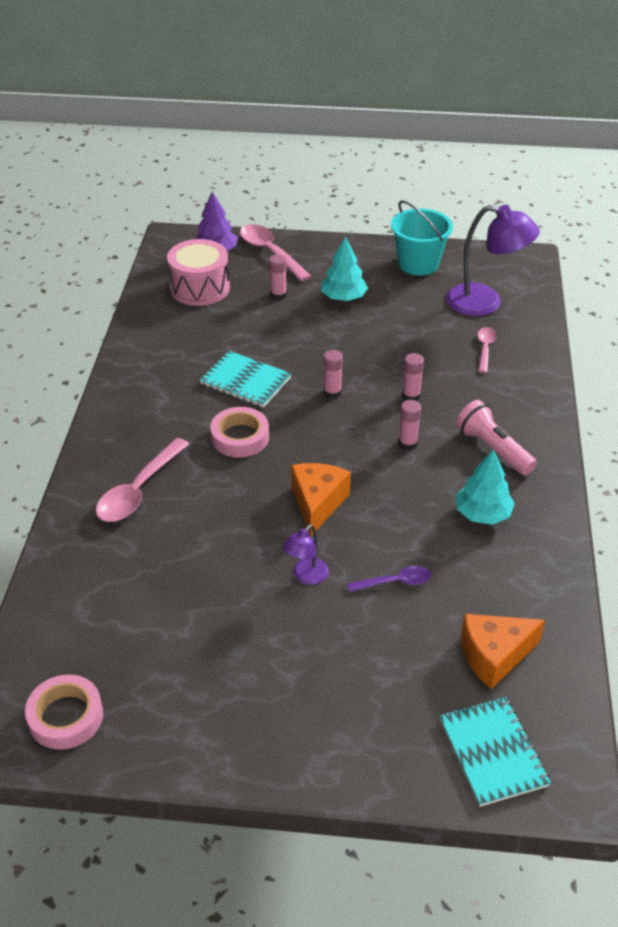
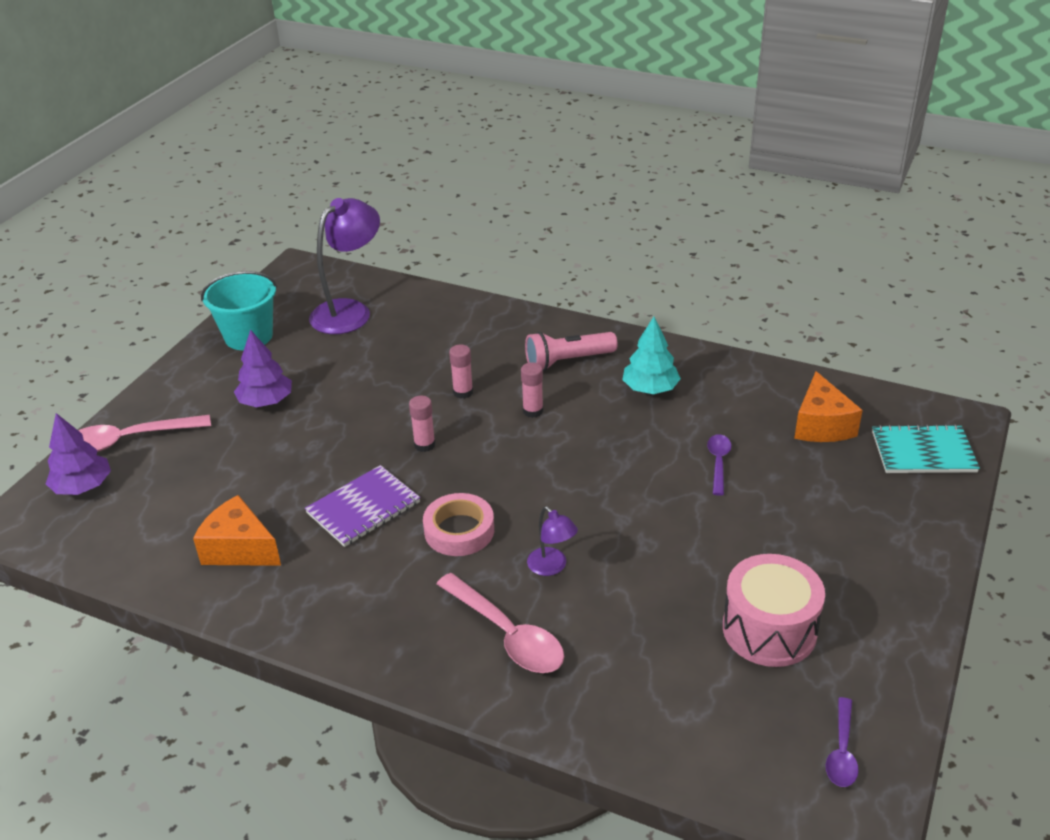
camera: 70 degrees left, 5 degrees down
(66, 716) = (841, 751): pink tape -> purple spoon
(200, 288) = (150, 515): pink drum -> pink drum (769, 629)
(245, 381) = (363, 508): turquoise notebook -> purple notebook
(278, 295) = (220, 450): pink glue stick -> none
(306, 576) = (692, 521): purple lamp -> purple lamp (552, 567)
(317, 503) = (591, 491): orange cheese -> orange cheese (239, 549)
(343, 297) = (266, 401): turquoise tree -> purple tree
(485, 349) = (421, 329): pink spoon -> none

